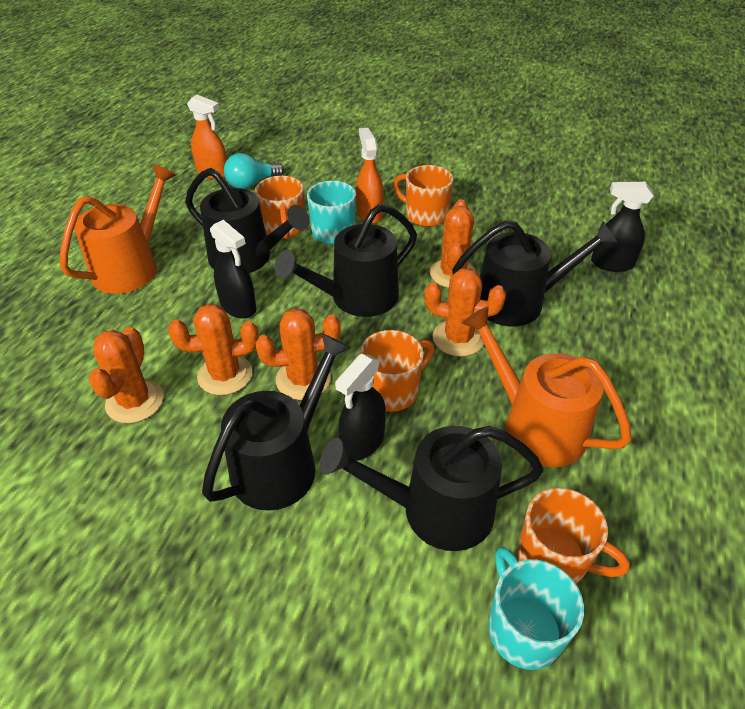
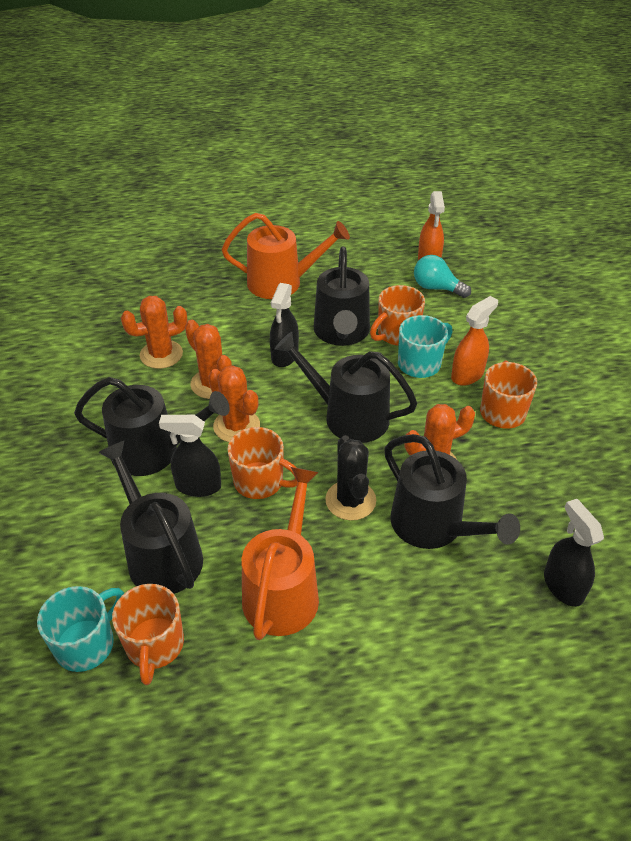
camera: 60 degrees right, 0 degrees up
(458, 338) = (350, 500): orange cactus -> black cactus

